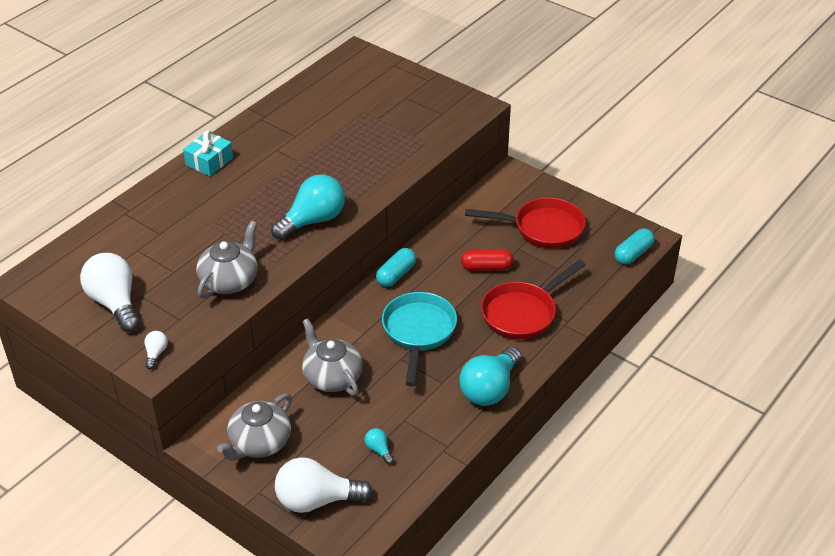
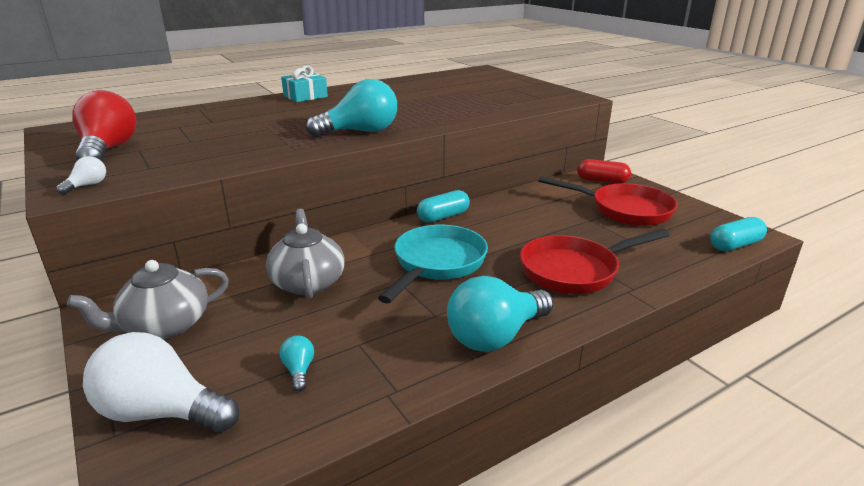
camera: 20 degrees right, 15 degrees down
(115, 303) = (108, 150): white light bulb -> red light bulb
(230, 280) = (234, 153): grey teapot -> none
(486, 267) = (546, 227): red capsule -> red capsule (602, 181)

